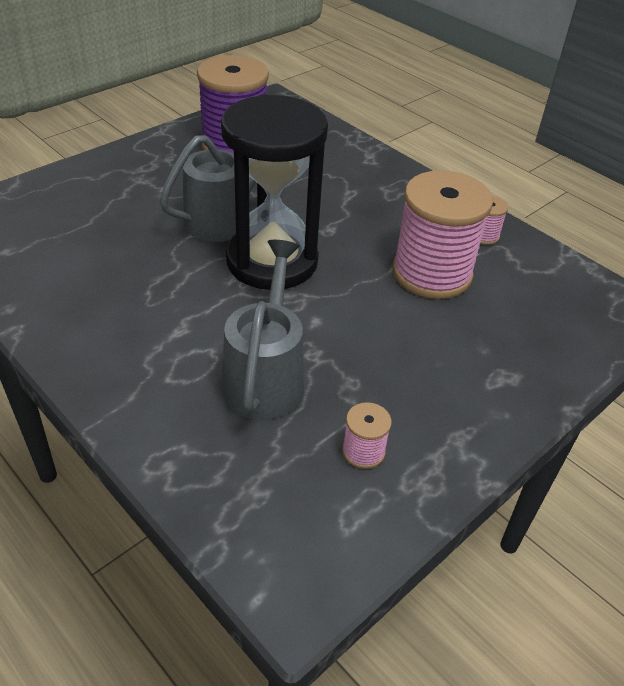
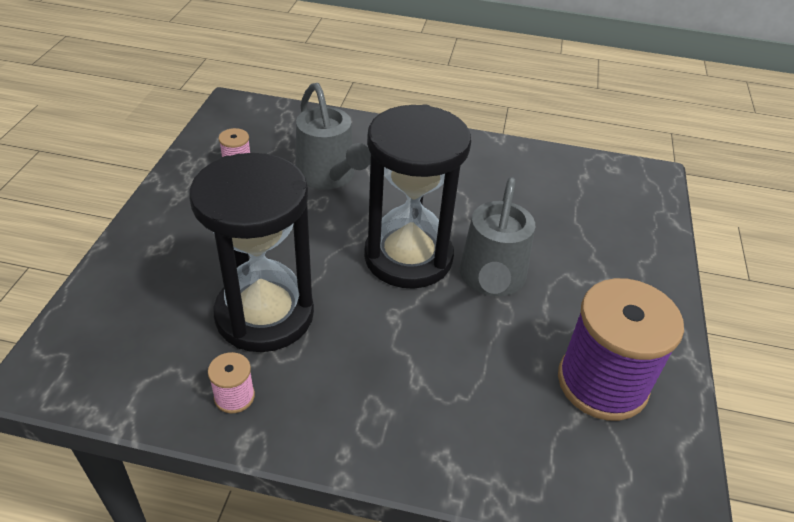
camera: 145 degrees right, 0 degrees up
(432, 273) = (264, 314): pink spool -> black hourglass

